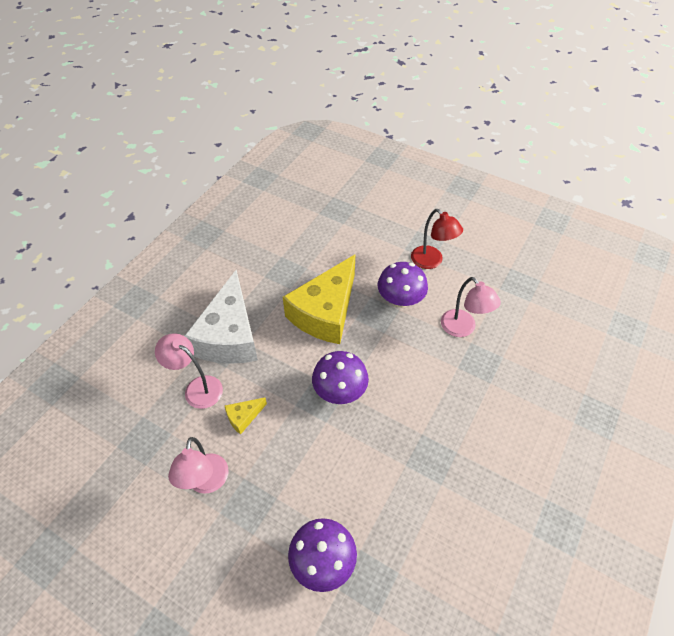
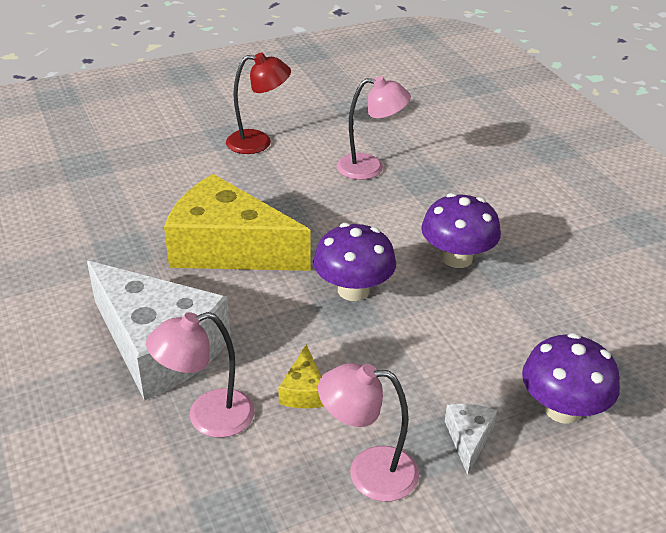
camera: 55 degrees left, 15 degrees down
(206, 482) = (368, 472): pink lamp -> pink lamp turned 150 degrees clockwise
(262, 520) = (468, 439): none -> white cheese
(325, 312) = (228, 248): yellow cheese -> yellow cheese turned 135 degrees clockwise
(400, 299) = (282, 187): purple mushroom -> purple mushroom (457, 258)

